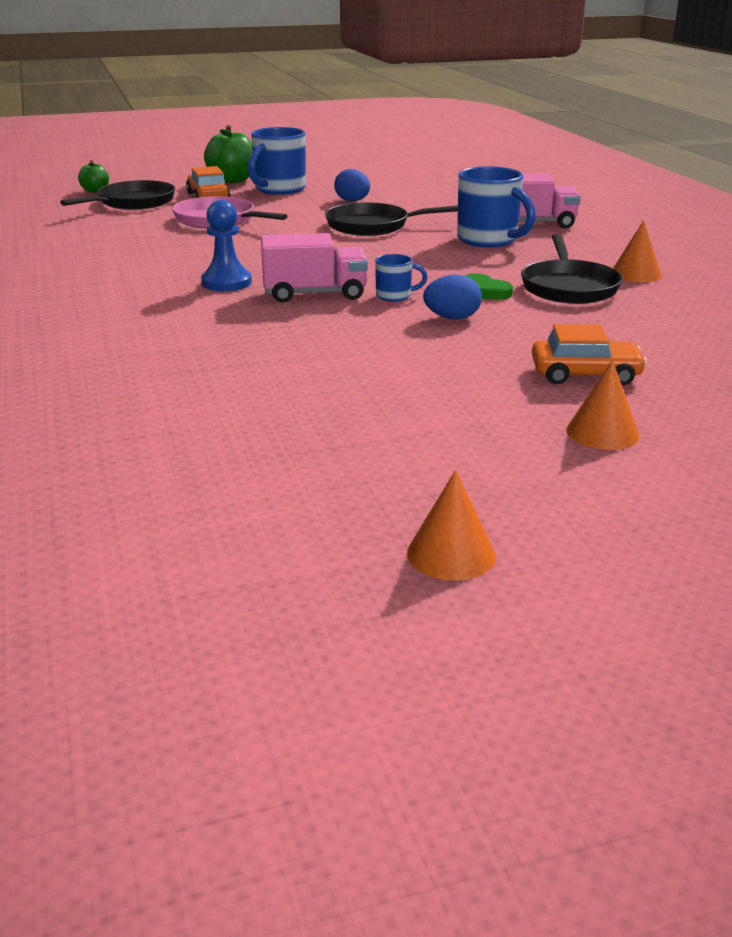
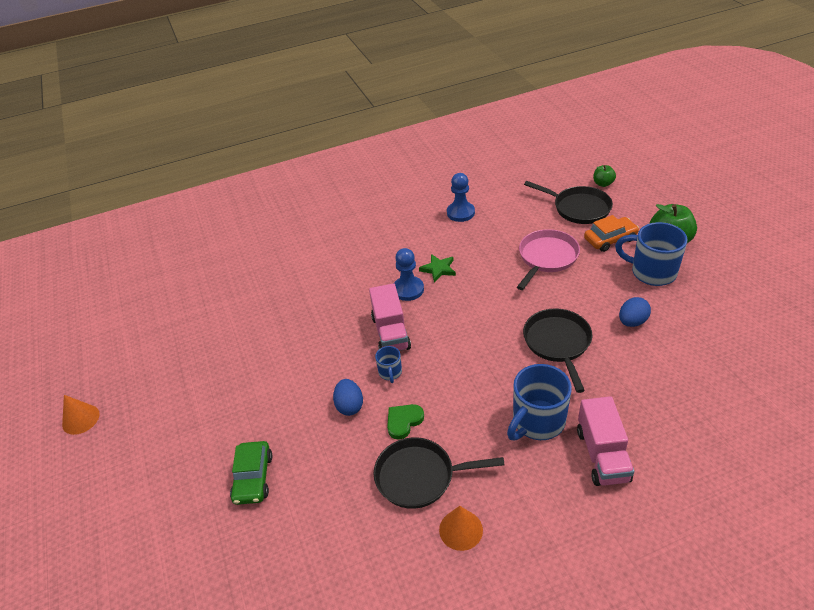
camera: 90 degrees right, 15 degrees up
(72, 250) = (460, 213): none -> blue pawn
(194, 266) = (438, 269): none -> green star
(585, 374) = (253, 478): orange car -> green car
(602, 432) = (175, 481): orange cone -> none

